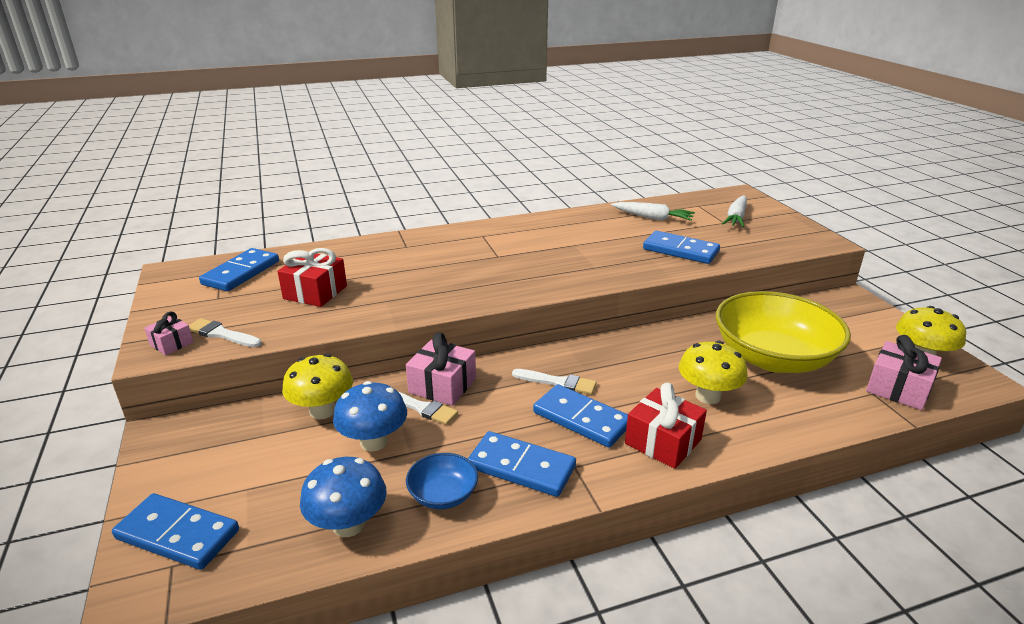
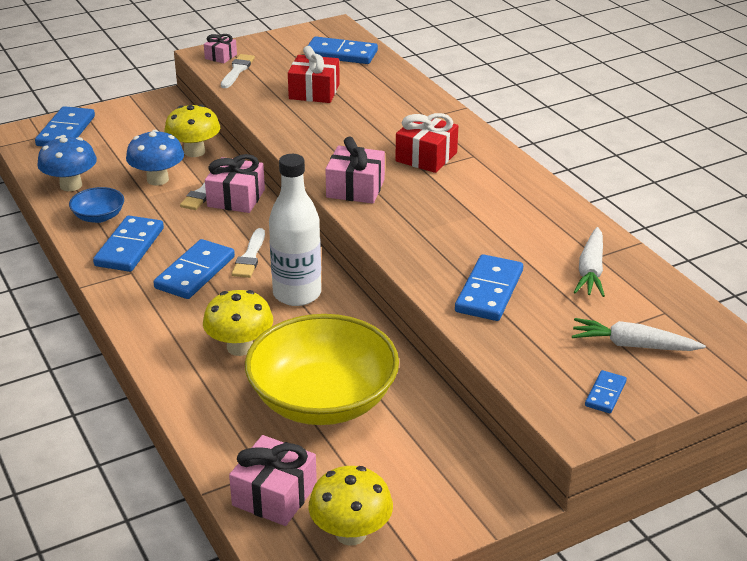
camera: 80 degrees right, 5 degrees up
(520, 286) = (355, 188): none -> pink gift
(624, 360) = (297, 294): none -> white bottle
(663, 442) = (165, 318): red gift -> red gift (426, 157)
(789, 231) = (605, 394): none -> blue domino

